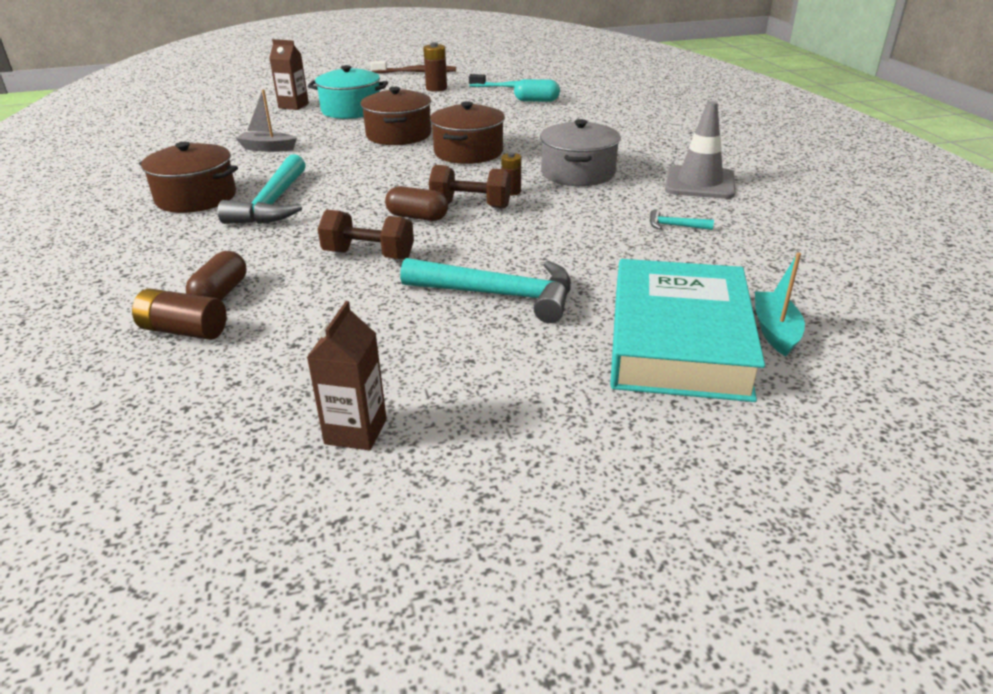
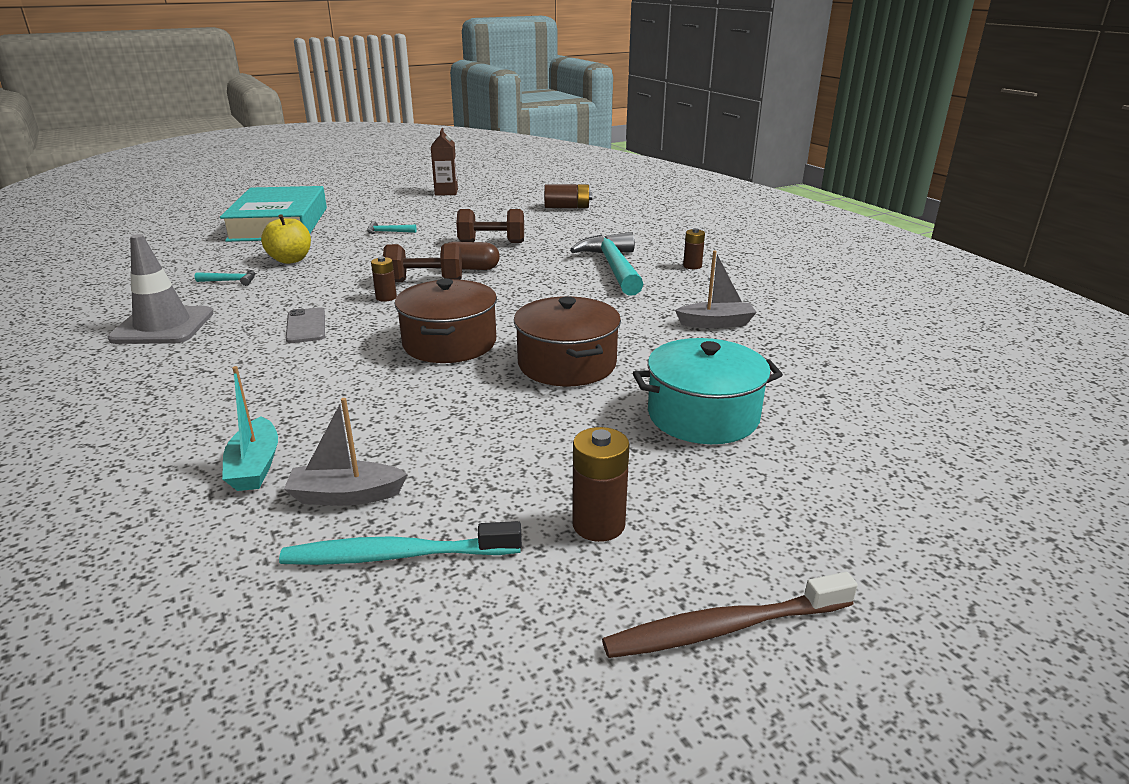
camera: 165 degrees right, 5 degrees down
(196, 197) = (692, 266): brown pot -> brown battery
(221, 294) = (569, 220): brown capsule -> none
(293, 106) = (821, 416): brown carton -> none
(499, 295) = (388, 232): turquoise hammer -> turquoise hammer, size x0.43
(536, 101) = (346, 495): turquoise capsule -> grey boat
(578, 173) = (306, 326): grey pot -> grey phone
(622, 251) = (290, 260): none -> yellow apple
(775, 331) = (215, 231): turquoise boat -> turquoise boat (255, 466)

